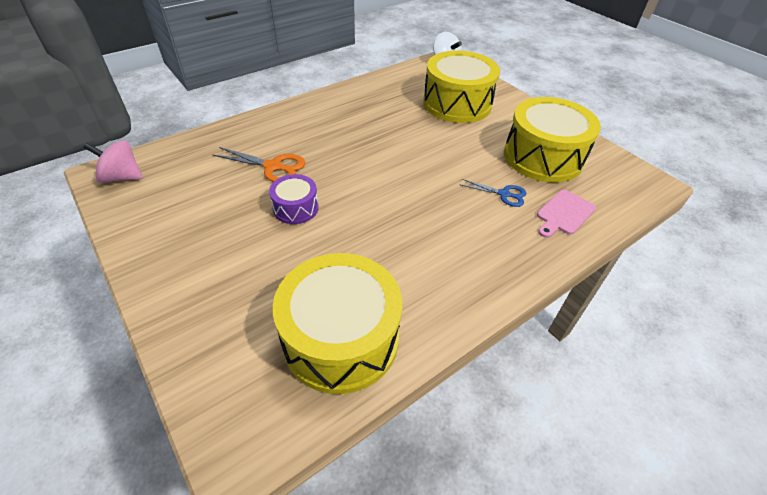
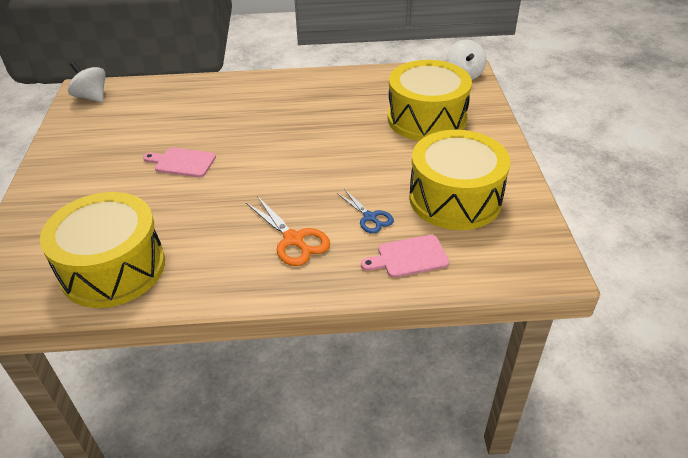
camera: 35 degrees right, 5 degrees down
(122, 177) = (92, 97): pink spinning top -> white spinning top
(273, 167) = (200, 124): orange scissors -> orange scissors (293, 240)
(296, 208) = (182, 162): purple drum -> pink cutting board

